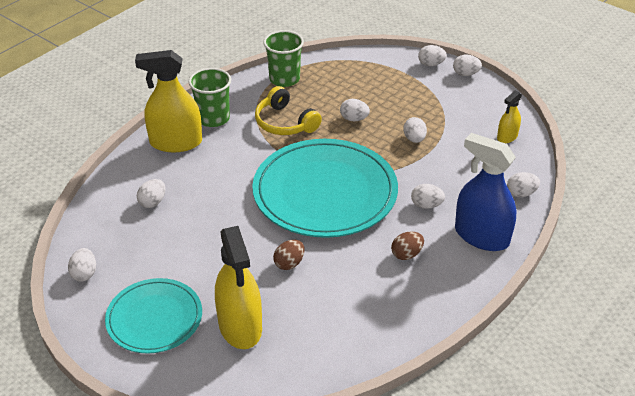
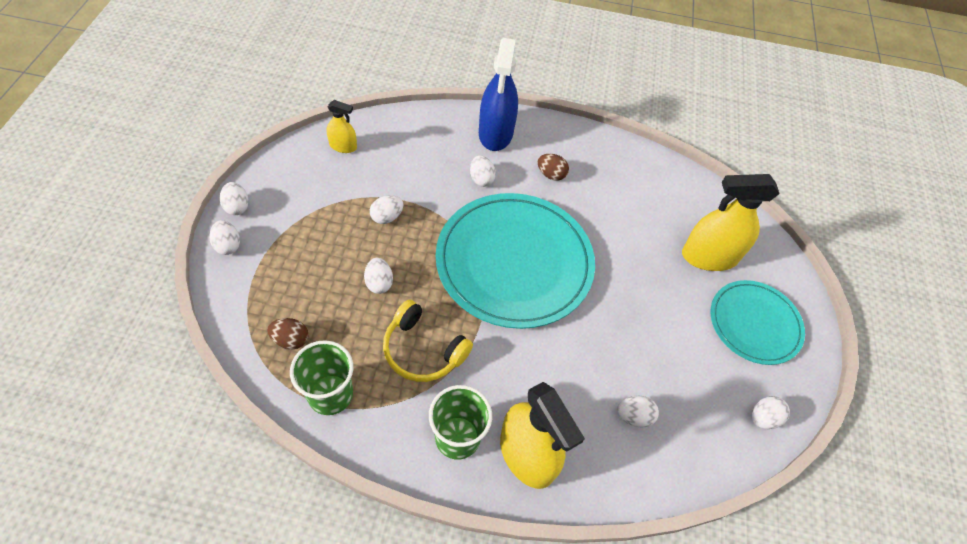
camera: 125 degrees left, 15 degrees up
(240, 326) = (709, 256): yellow spray bottle -> yellow spray bottle turned 135 degrees counterclockwise
(285, 123) = (423, 350): yellow headphones -> yellow headphones turned 105 degrees clockwise
(289, 263) = (621, 252): brown egg -> brown egg (291, 340)
(521, 193) = (424, 120): white egg -> none

